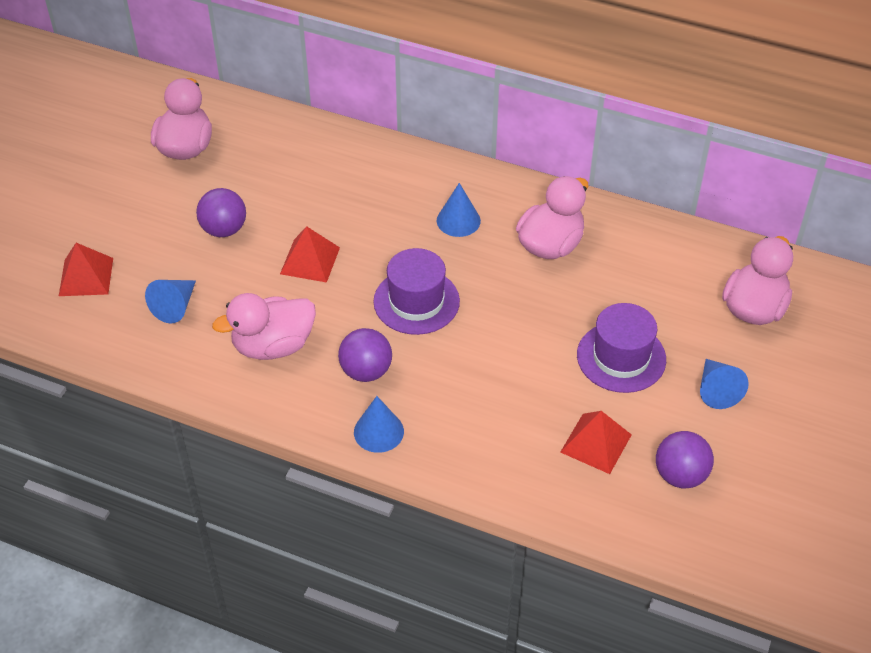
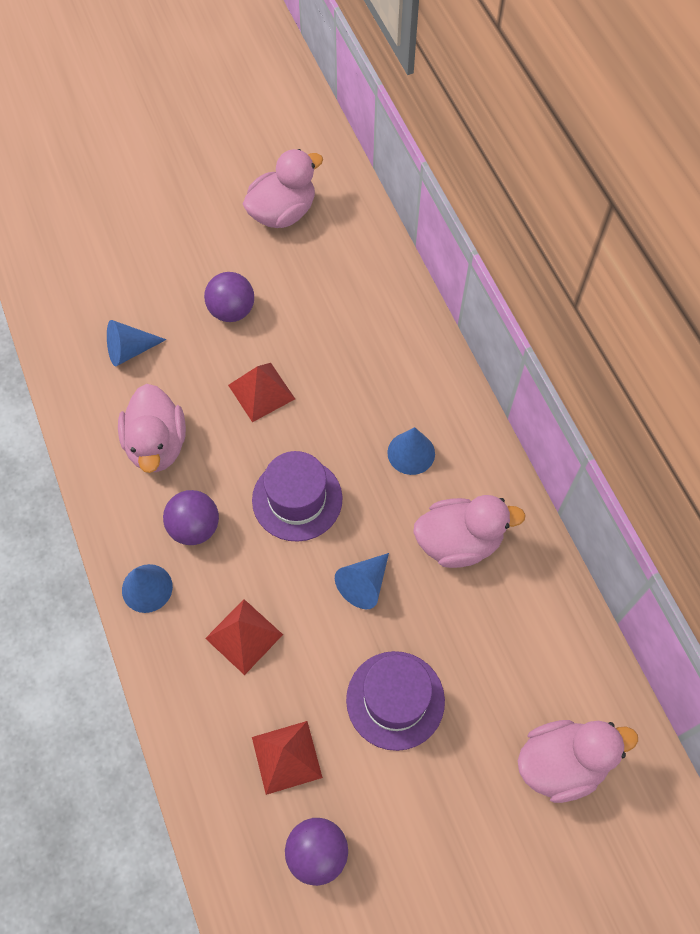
camera: 45 degrees right, 15 degrees up
(86, 277) = (101, 273): red pyramid -> red pyramid (244, 636)
(273, 346) = (157, 444): pink duck -> pink duck turned 120 degrees counterclockwise
(716, 390) = (437, 808): blue cone -> blue cone (364, 584)

